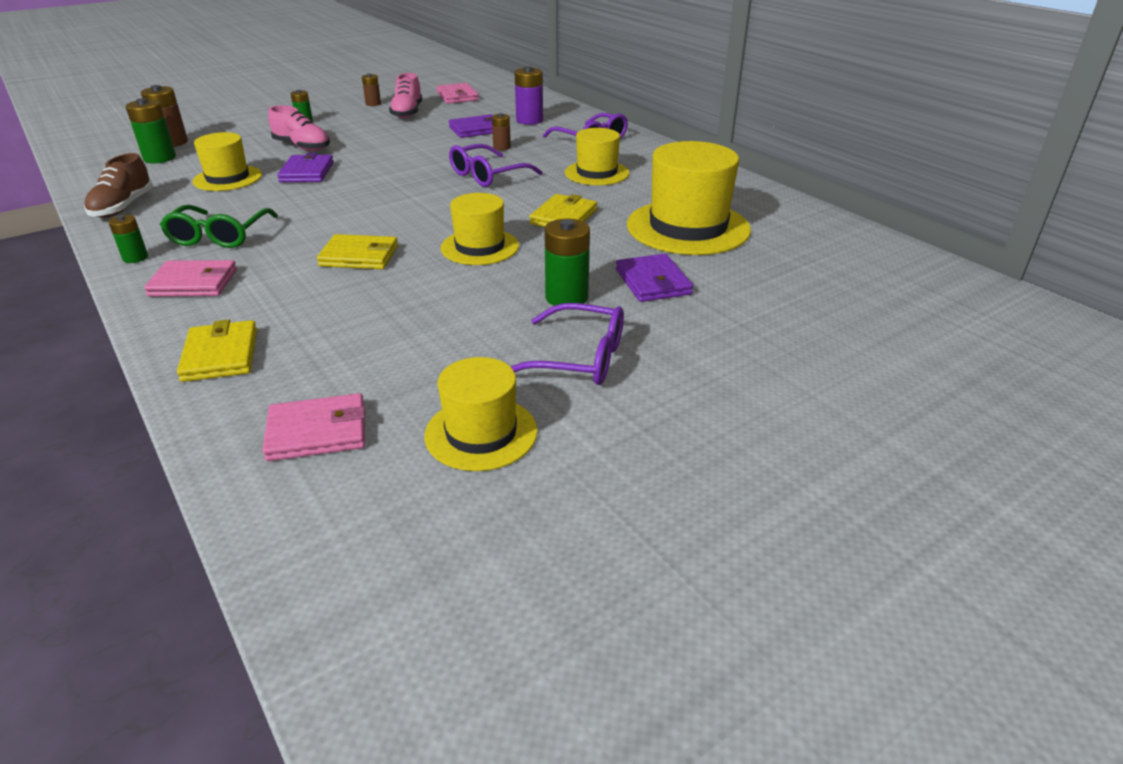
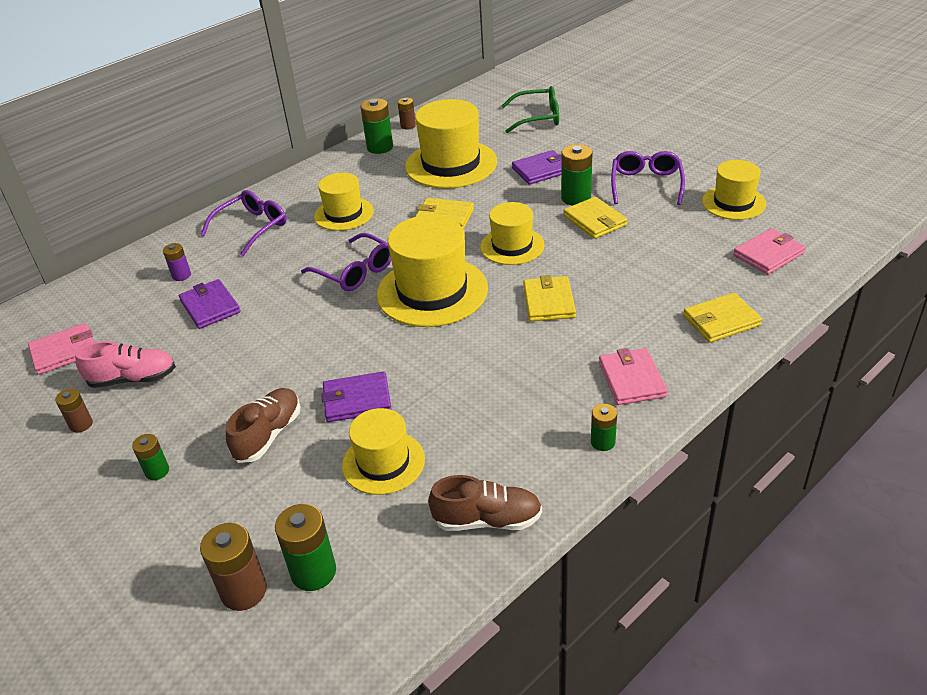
camera: 95 degrees left, 5 degrees up
(219, 236) = (538, 402): green glasses -> green glasses (538, 117)
(302, 147) = (268, 435): pink shoe -> brown shoe
(317, 431) = (768, 254): pink wallet -> pink wallet turned 75 degrees clockwise
(428, 204) = (432, 291): none -> yellow hat
(501, 303) = (595, 221): none -> yellow wallet
(502, 147) = (273, 278): brown battery -> brown battery (408, 126)
(529, 120) = (181, 275): purple battery -> purple battery, size x0.60
(742, 192) = (380, 147): none -> green battery

